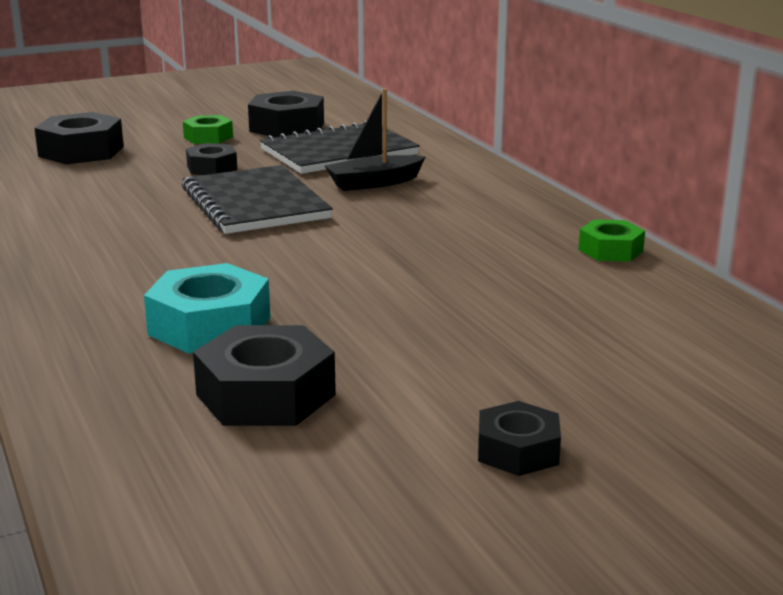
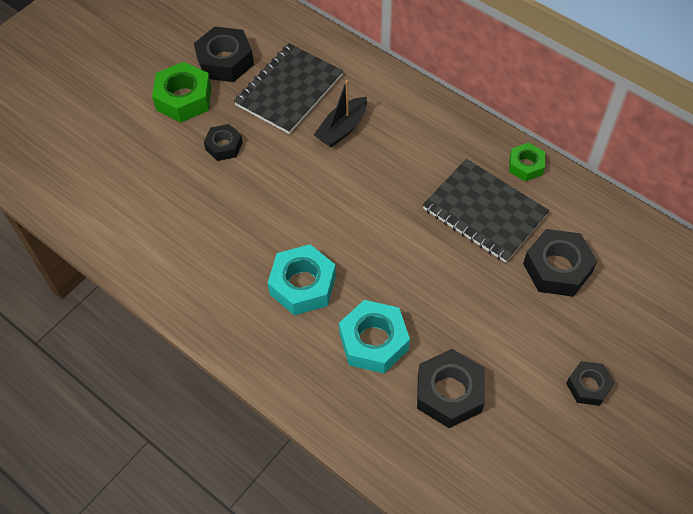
camera: 25 degrees left, 35 degrees up
(81, 151) = (114, 155): black nut -> black nut (557, 268)
(174, 265) = (303, 285): none -> turquoise nut
(208, 137) = (184, 98): green nut -> green nut, size x1.66
(255, 204) = (290, 187): black notebook -> black notebook (484, 212)

